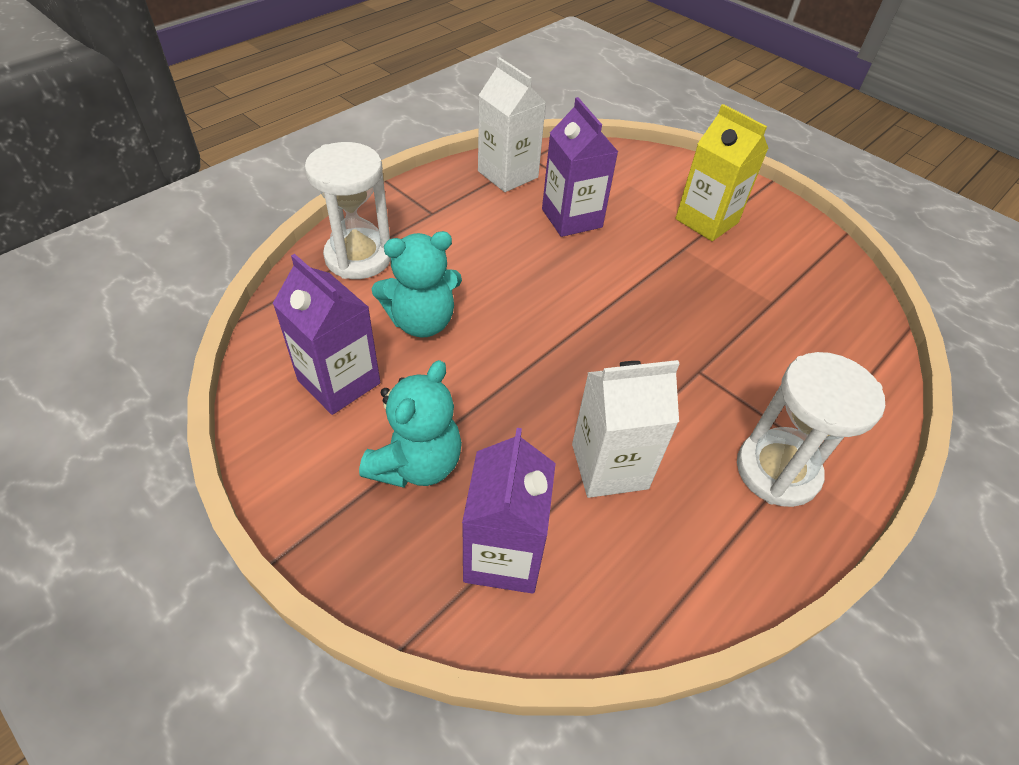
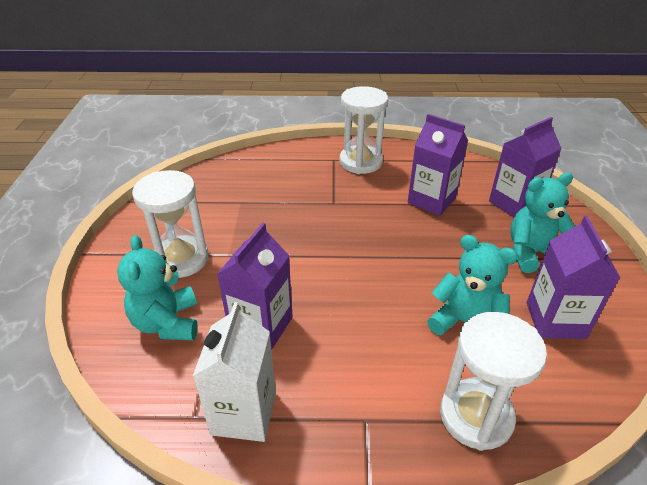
camera: 130 degrees left, 10 degrees down
(609, 466) = (431, 200): white carton -> purple carton
(631, 182) = (167, 323): none -> turquoise teddy bear
(706, 221) = (181, 259): yellow carton -> white hourglass

